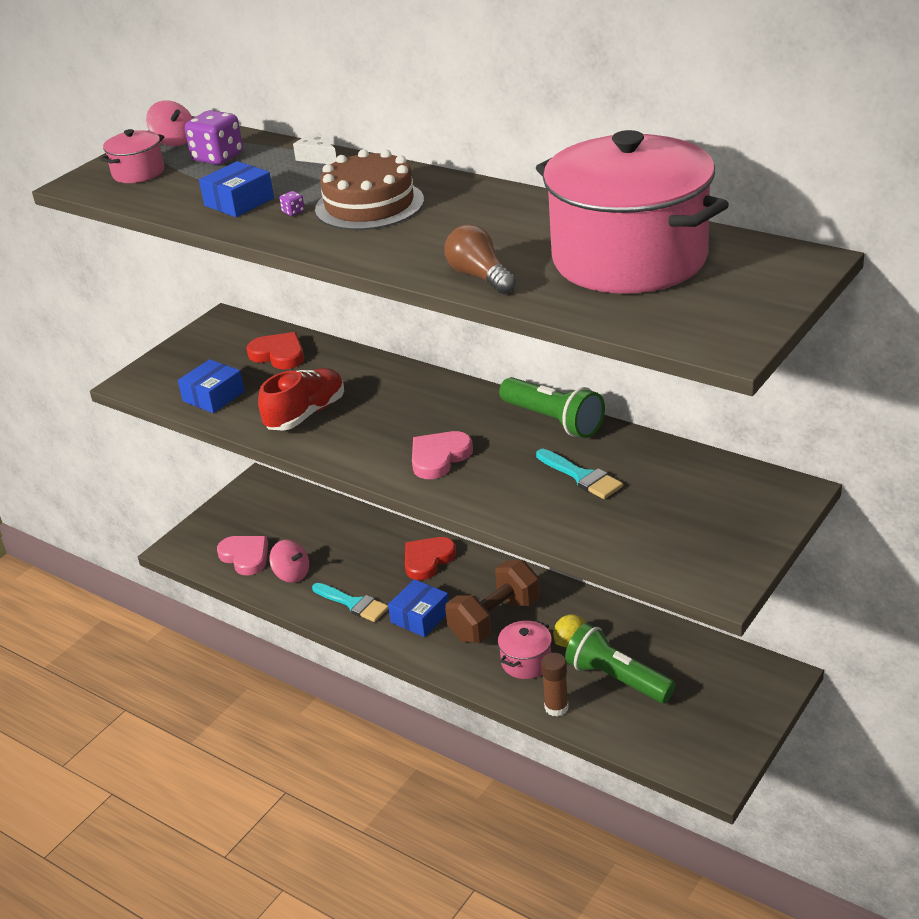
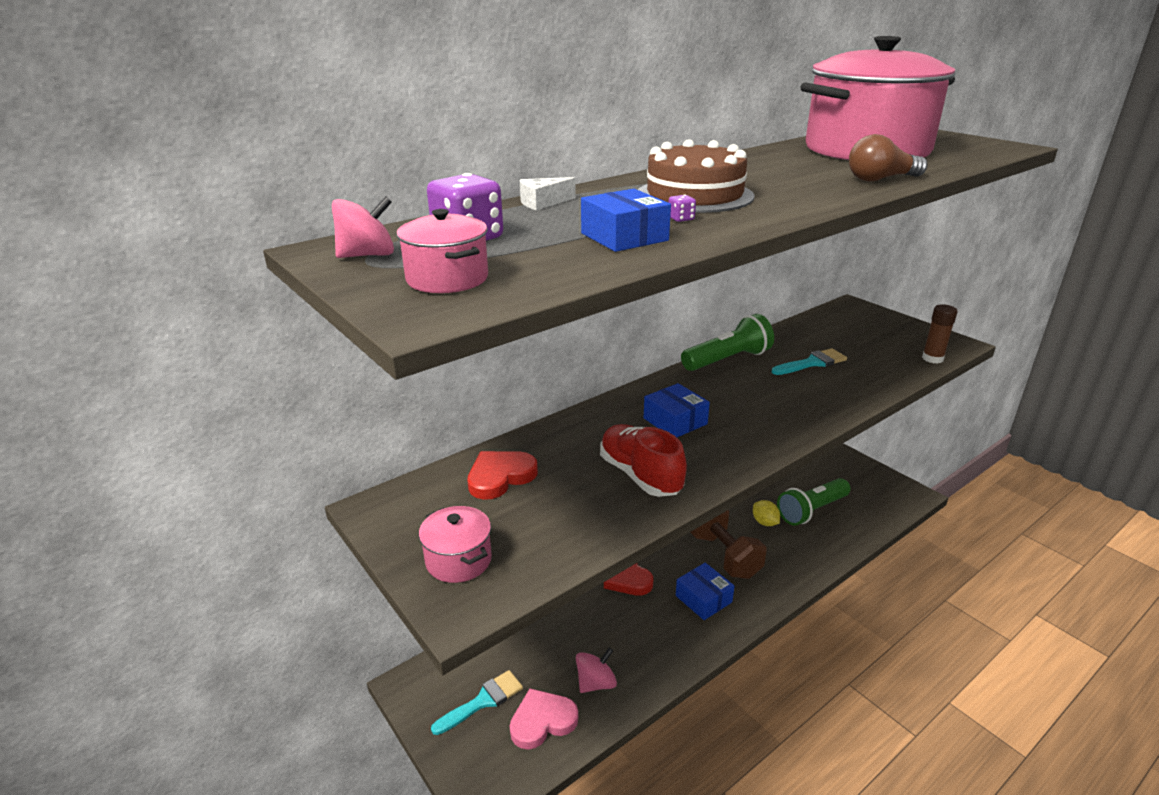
camera: 75 degrees left, 5 degrees down
(213, 396) = (555, 536): blue box -> blue box (675, 421)
(353, 604) = (666, 642): turquoise brush -> turquoise brush (483, 701)
(439, 457) = (759, 415): pink heart -> none
(526, 662) = (781, 550): pink pot -> pink pot (458, 560)
(556, 707) = (837, 546): brown glue stick -> brown glue stick (932, 358)

